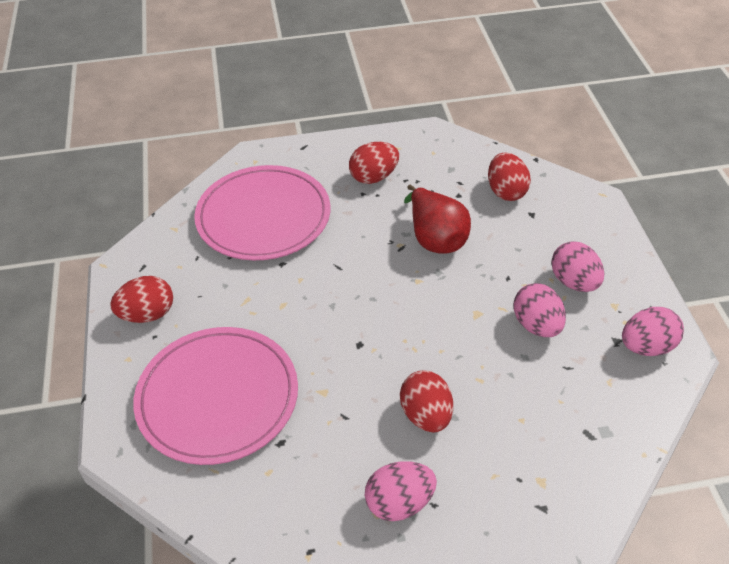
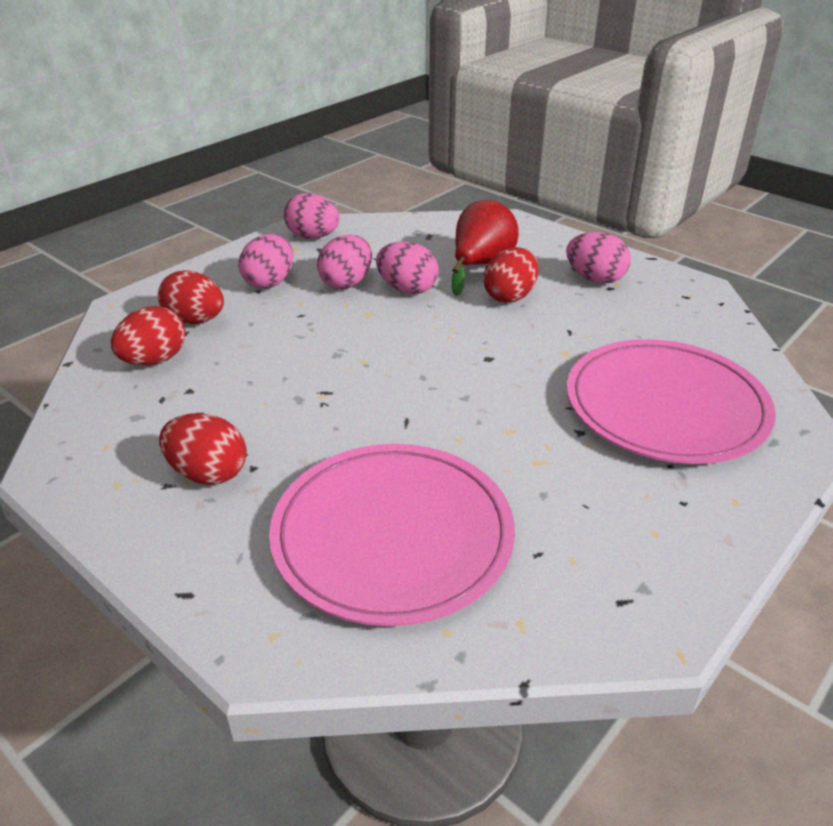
camera: 130 degrees left, 10 degrees down
(147, 314) = (671, 531): red egg -> red egg (195, 321)
(435, 238) = (285, 375): red pear -> red pear (480, 266)
(495, 356) = (407, 289): none -> pink egg

